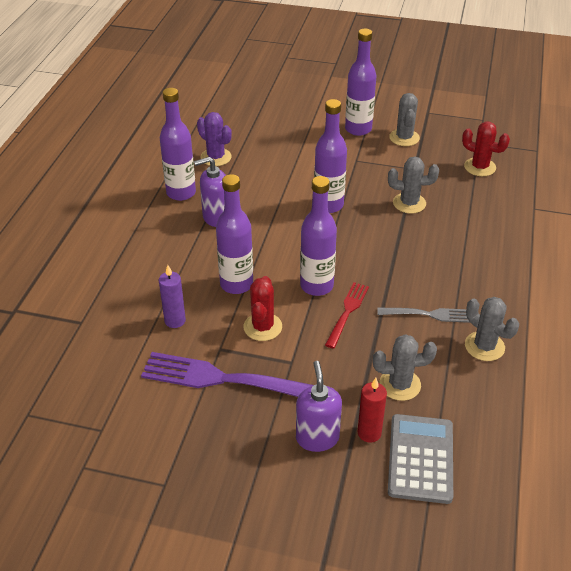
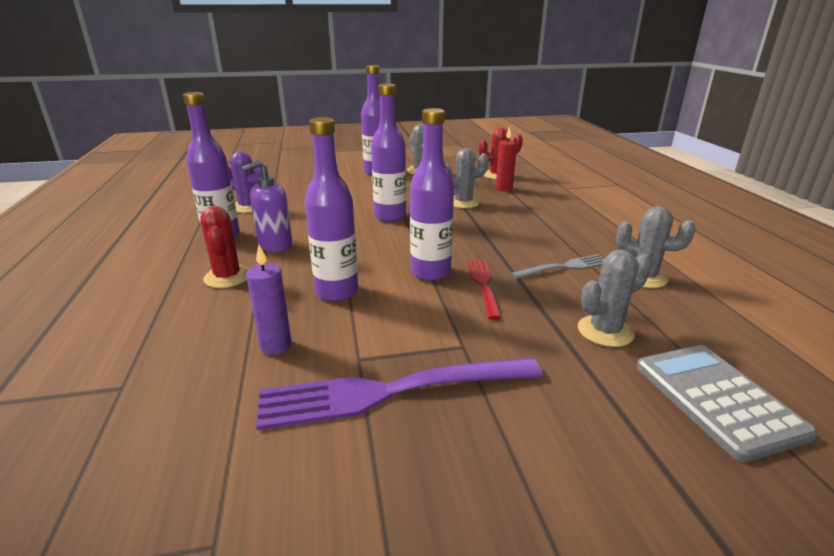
camera: 25 degrees left, 15 degrees down
(262, 327) = (399, 322): red cactus -> red cactus (227, 277)
(317, 438) = (575, 421): purple soap dispenser -> none
(369, 433) = (629, 392): red candle -> red candle (504, 189)

